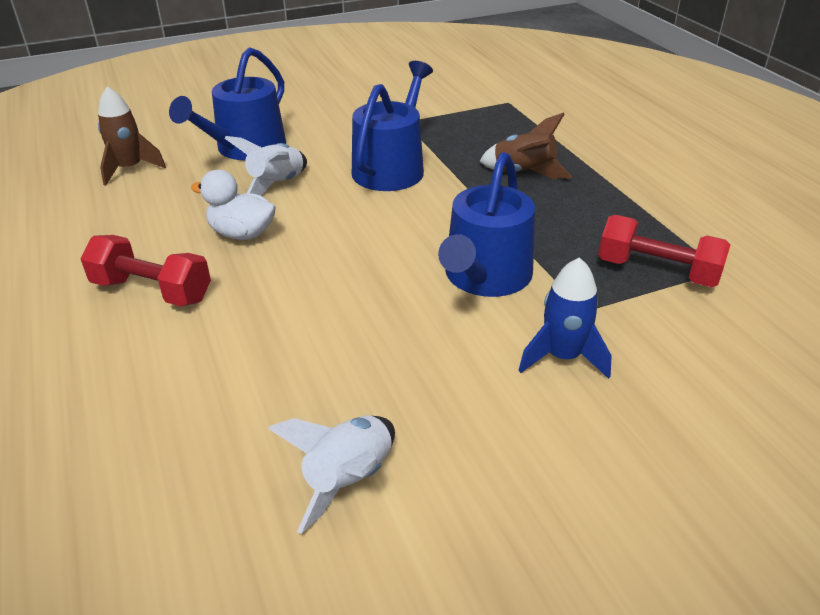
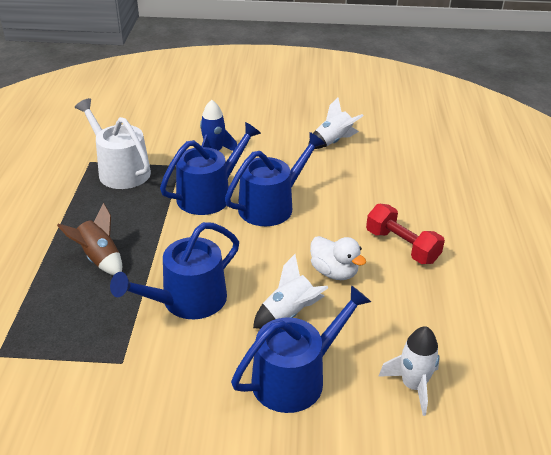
camera: 155 degrees left, 0 degrees up
(129, 169) = (413, 386): brown rocket -> white rocket
(379, 290) = (271, 206): none -> blue watering can
(657, 271) = (120, 170): red dumbbell -> white watering can

